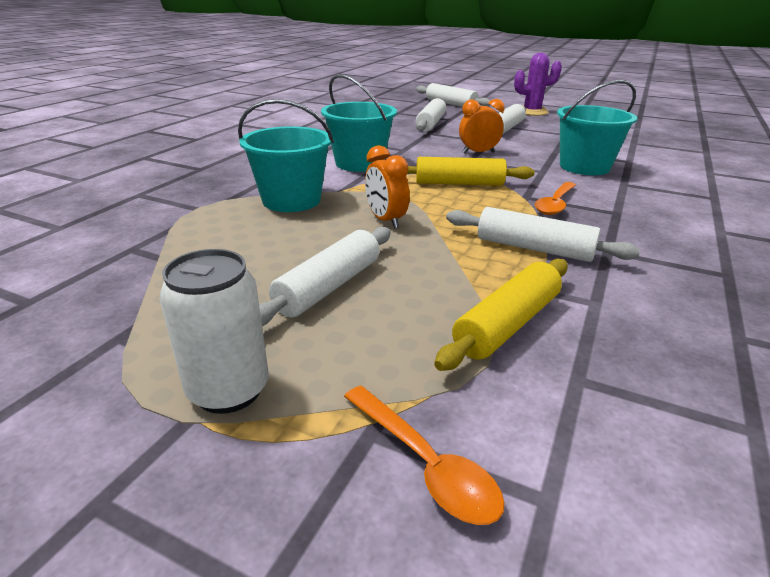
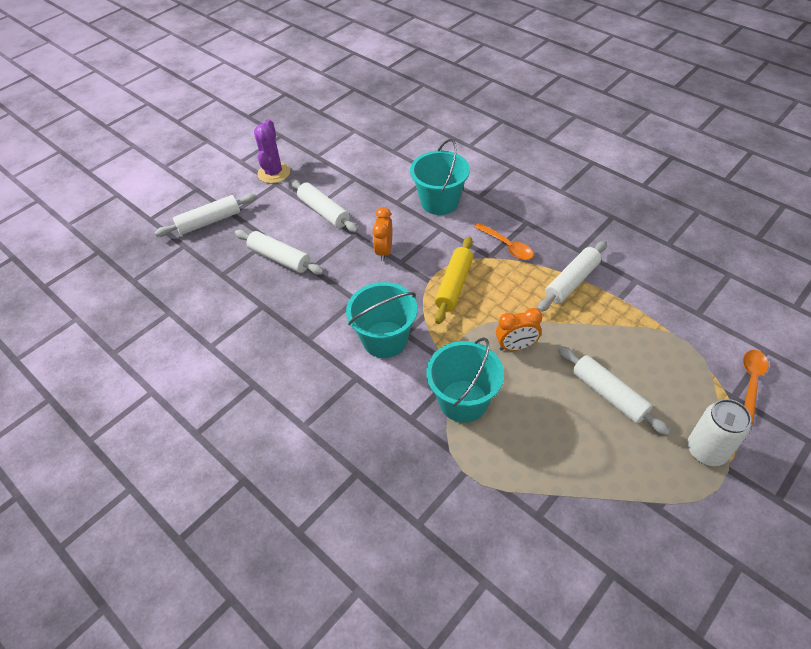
camera: 70 degrees left, 20 degrees up
(425, 464) = (751, 382): orange spoon -> orange spoon turned 45 degrees counterclockwise
(507, 324) = (654, 323): yellow rolling pin -> none

